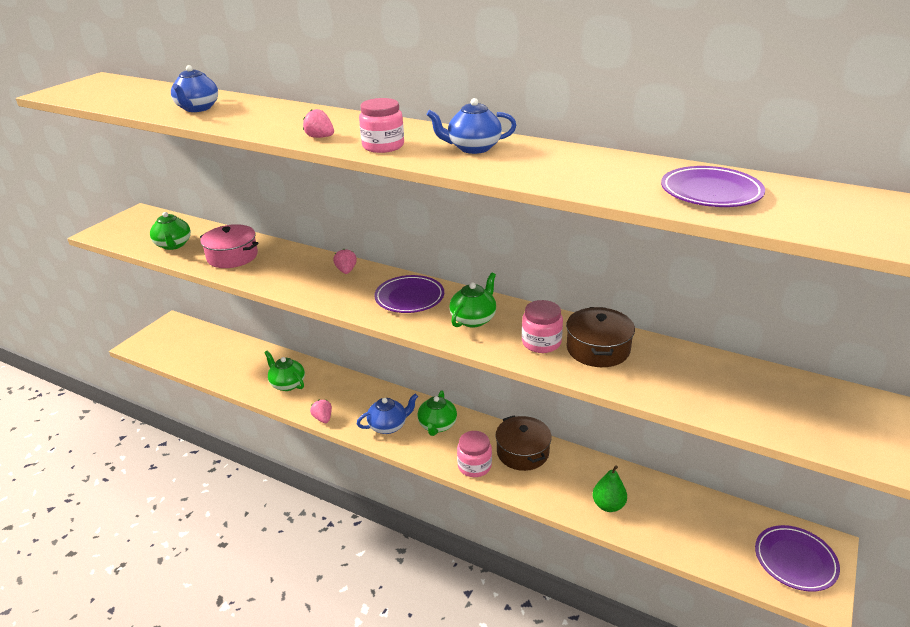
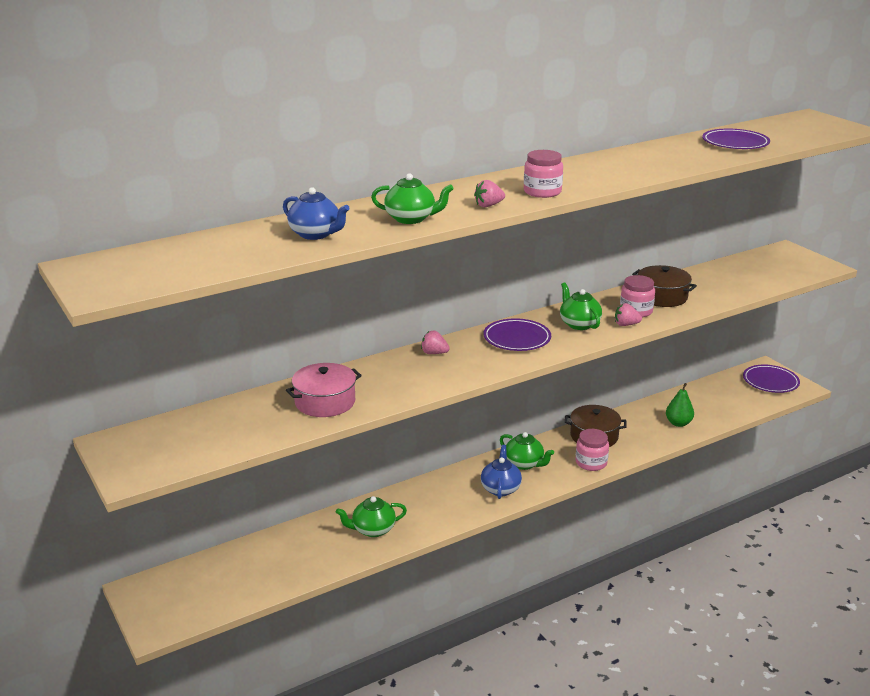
camera: 60 degrees left, 5 degrees down
(173, 245) = (245, 431): green teapot -> green teapot (411, 219)
(323, 418) = (453, 522): pink strawberry -> pink strawberry (626, 325)
(473, 148) = (585, 171): blue teapot -> none

